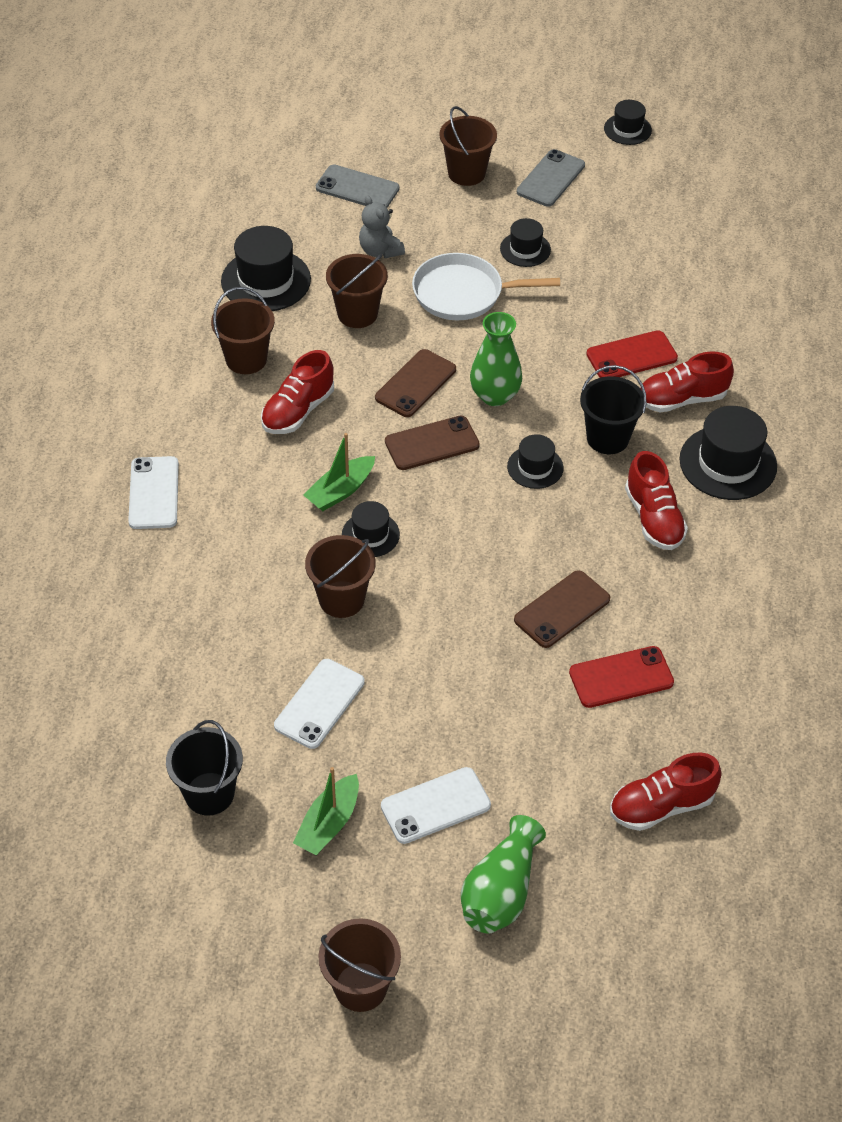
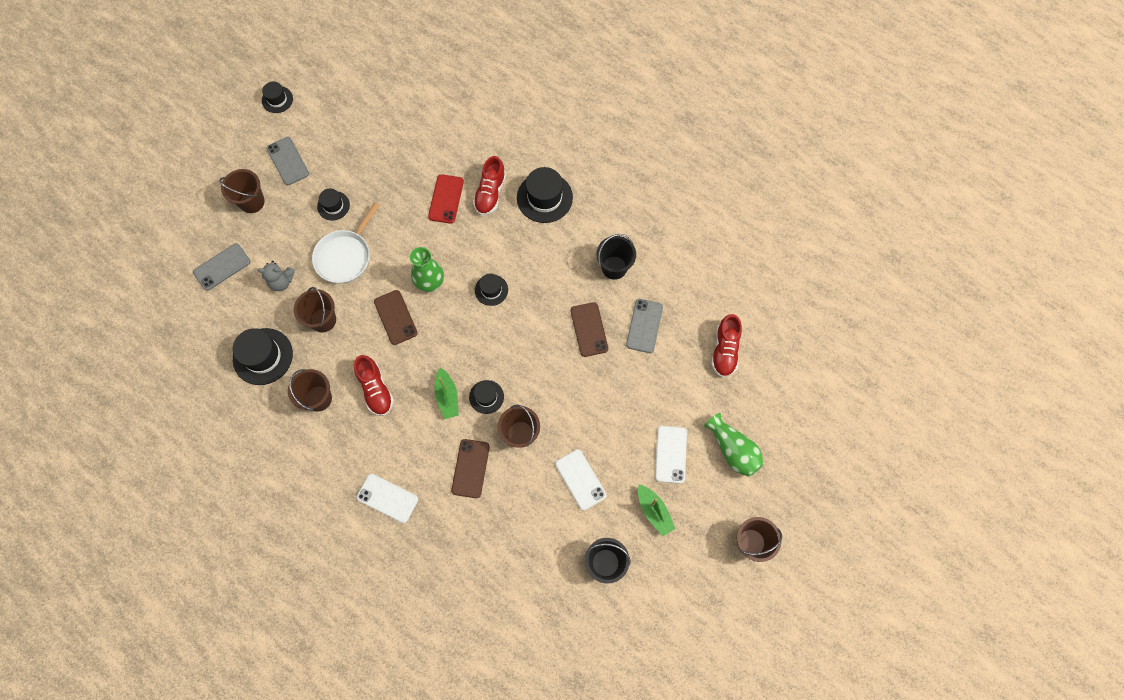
camera: 60 degrees left, 20 degrees up
(432, 443) = (443, 332): brown phone -> brown phone (470, 468)
(607, 438) = (494, 244): black bucket -> black bucket (614, 267)
(621, 677) = (644, 326): red phone -> grey phone
(653, 518) = (558, 253): red shoe -> none

